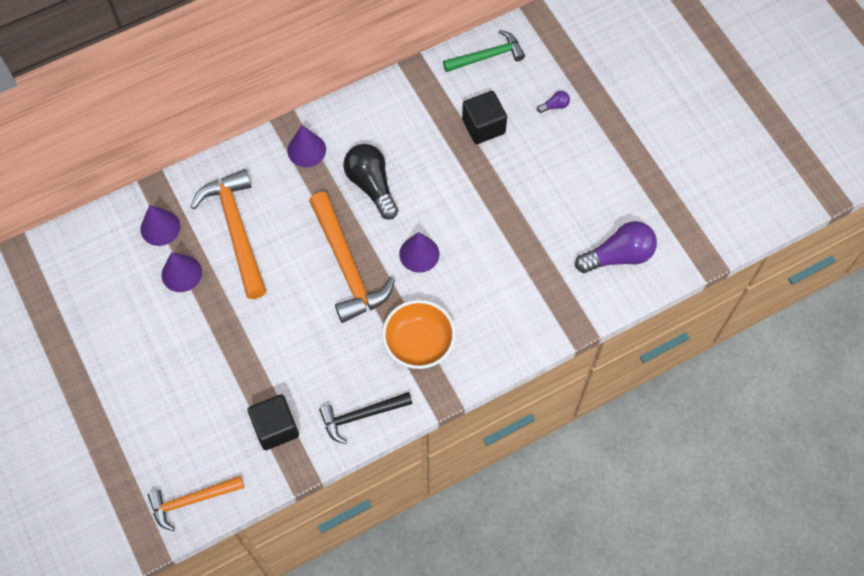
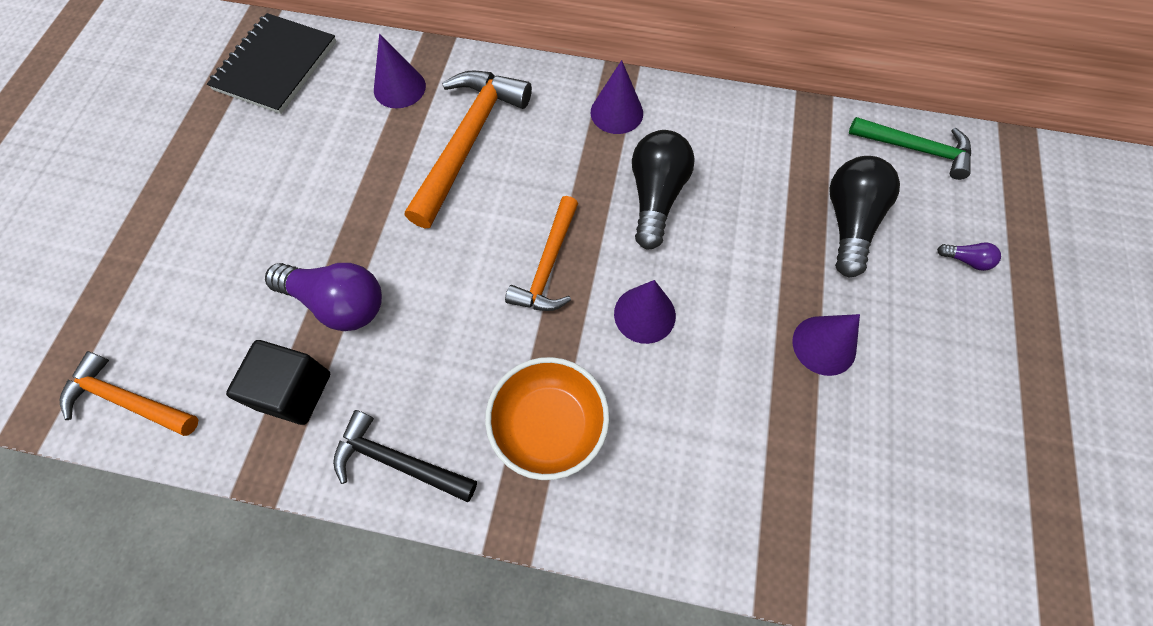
camera: 40 degrees right, 0 degrees up
(64, 270) = (276, 66): none -> black notebook
(181, 273) = (373, 145): purple cone -> purple cone (824, 345)
(347, 266) = (548, 265): orange hammer -> orange hammer, size x0.63
(483, 126) = (849, 222): black cube -> black light bulb
(618, 256) = (922, 525): purple light bulb -> purple light bulb (338, 303)

